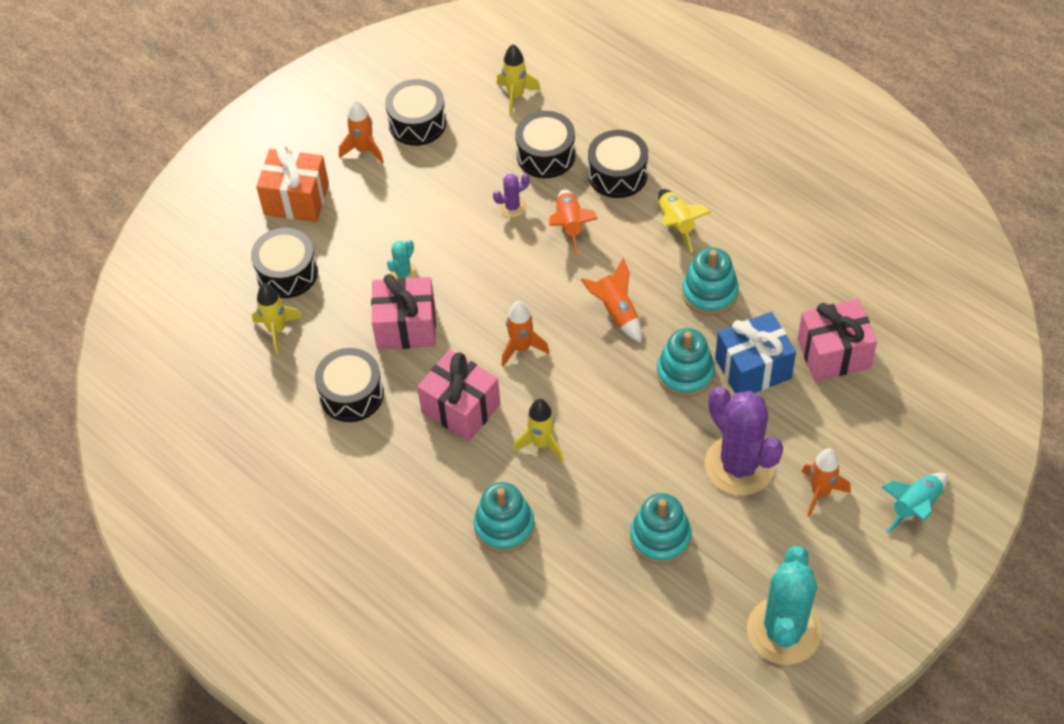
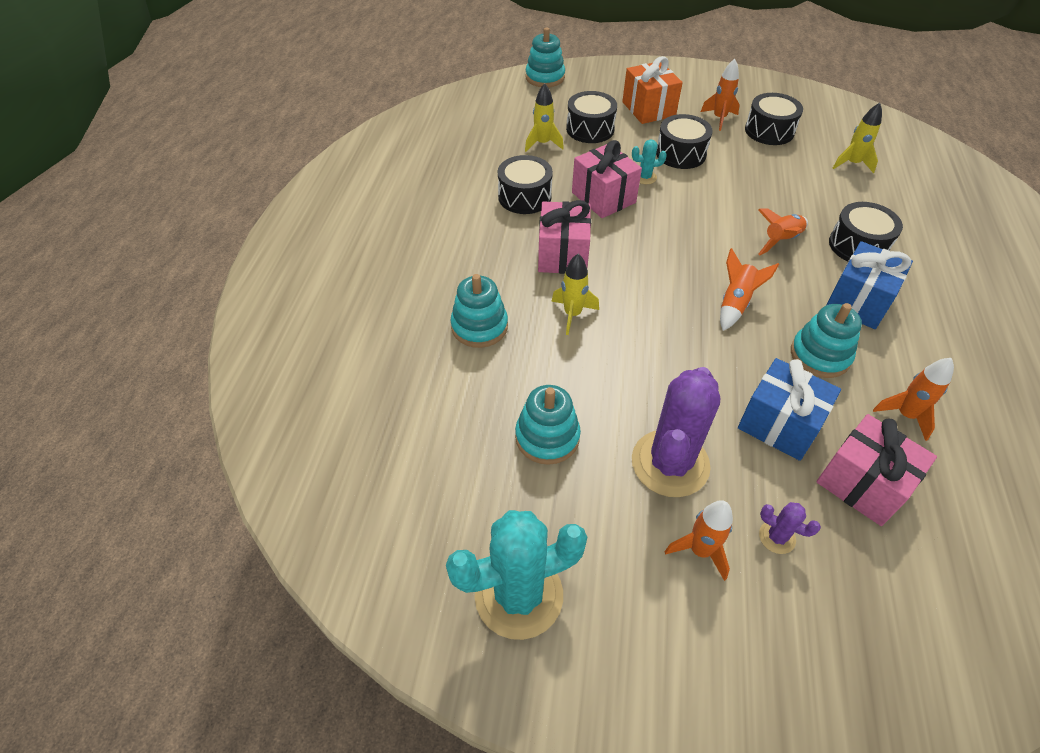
camera: 55 degrees right, 5 degrees down
(512, 207) = (760, 204): purple cactus -> purple cactus (777, 537)
(521, 348) = (646, 263): orange rocket -> orange rocket (905, 415)
(546, 155) = (824, 200): black drum -> black drum (680, 154)
(676, 224) = (858, 302): yellow rocket -> blue gift
(685, 373) = (725, 376): turquoise stacking toy -> turquoise stacking toy (545, 77)
(914, 506) = (763, 659): turquoise rocket -> none

